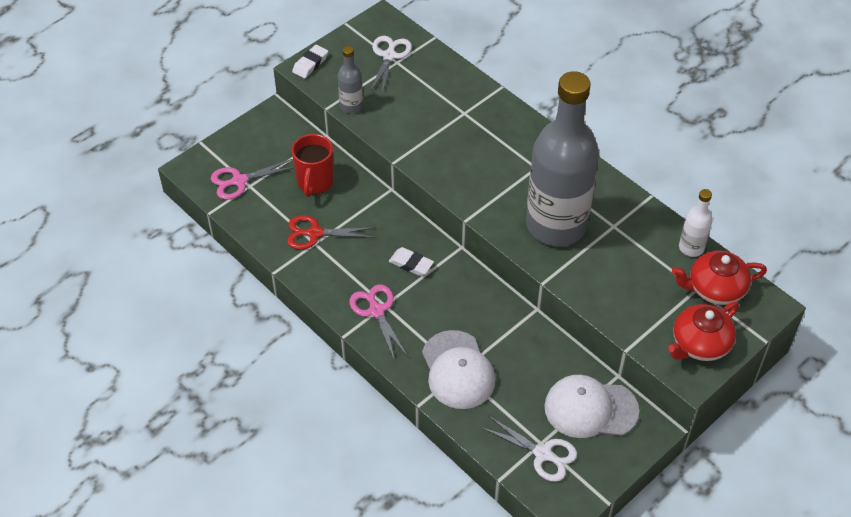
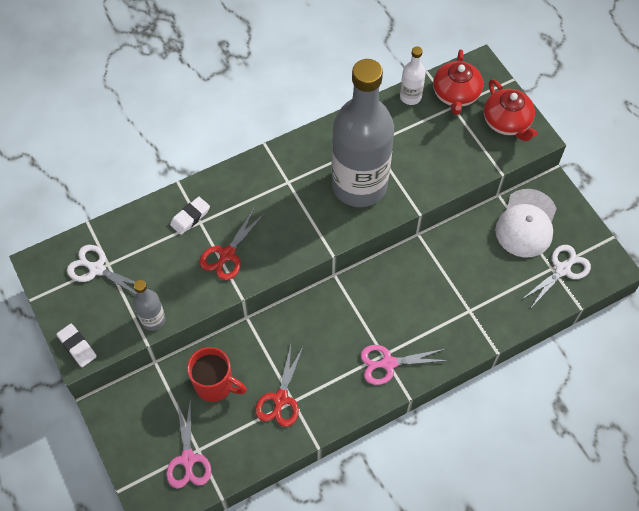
camera: 75 degrees left, 10 degrees up
(411, 264) = (342, 321): white eraser -> white eraser (190, 217)
(436, 140) = (227, 254): none -> red scissors
(458, 370) = (468, 312): white cap -> none

